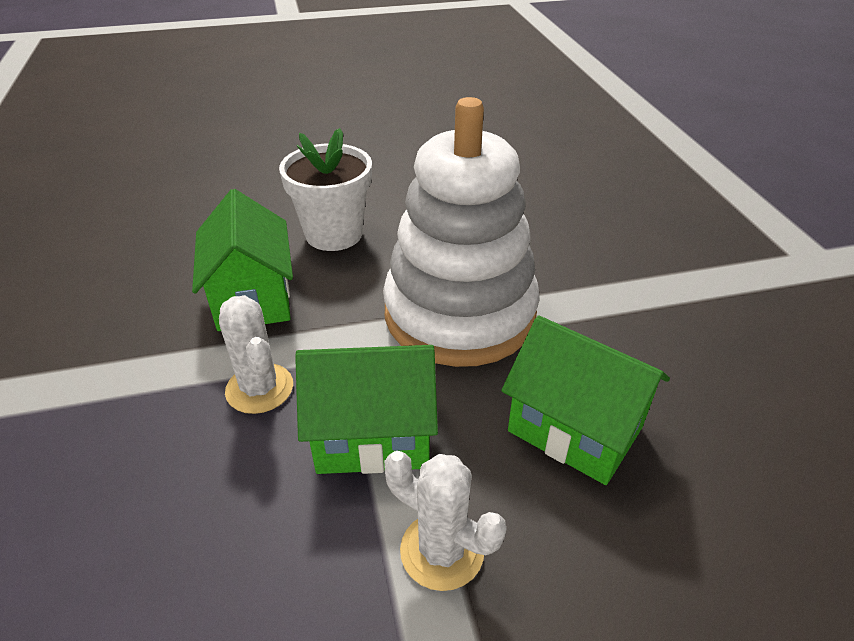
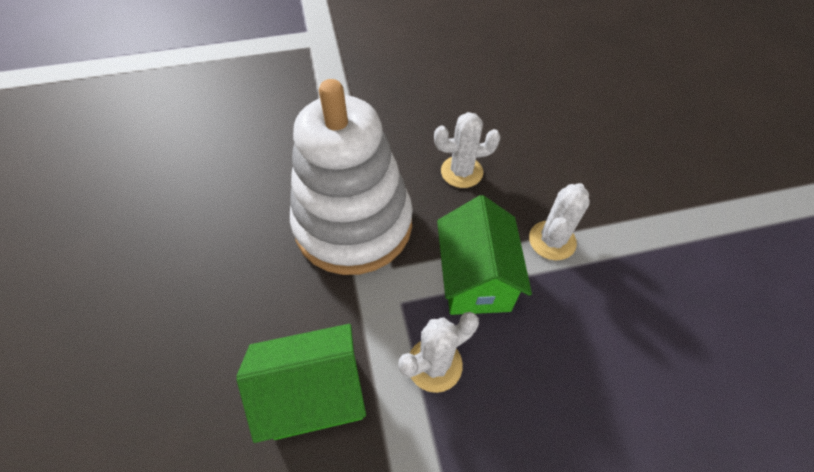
camera: 90 degrees left, 15 degrees up
(334, 234) = (219, 328): white flower pot -> none
(574, 429) = (461, 172): green house -> white cactus

